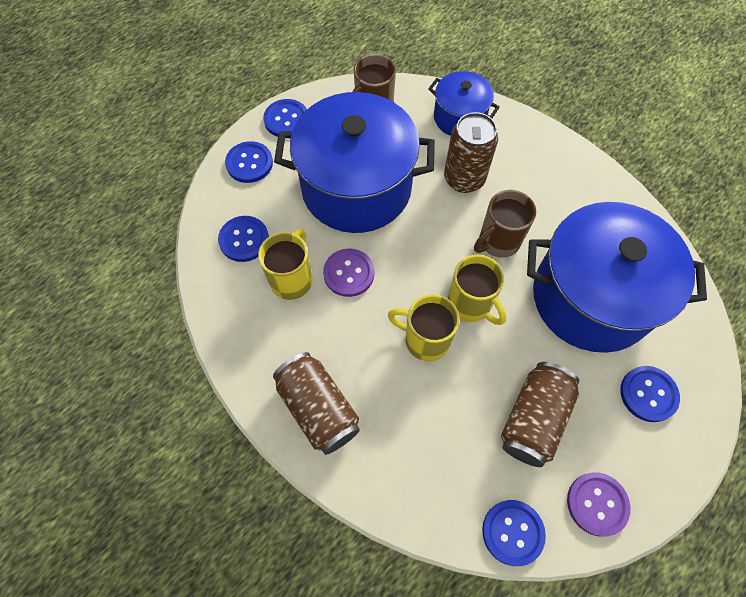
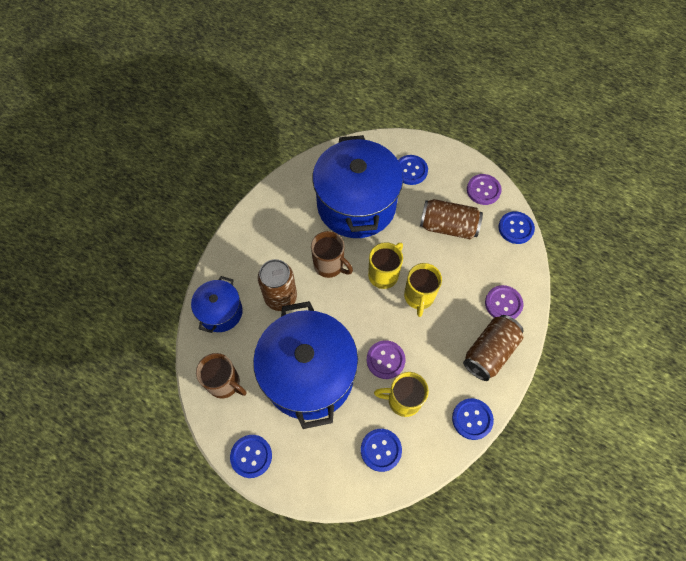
camera: 105 degrees left, 0 degrees up
(249, 163) = (306, 473): blue button -> blue button (472, 419)
(385, 457) = (503, 303): none -> purple button

